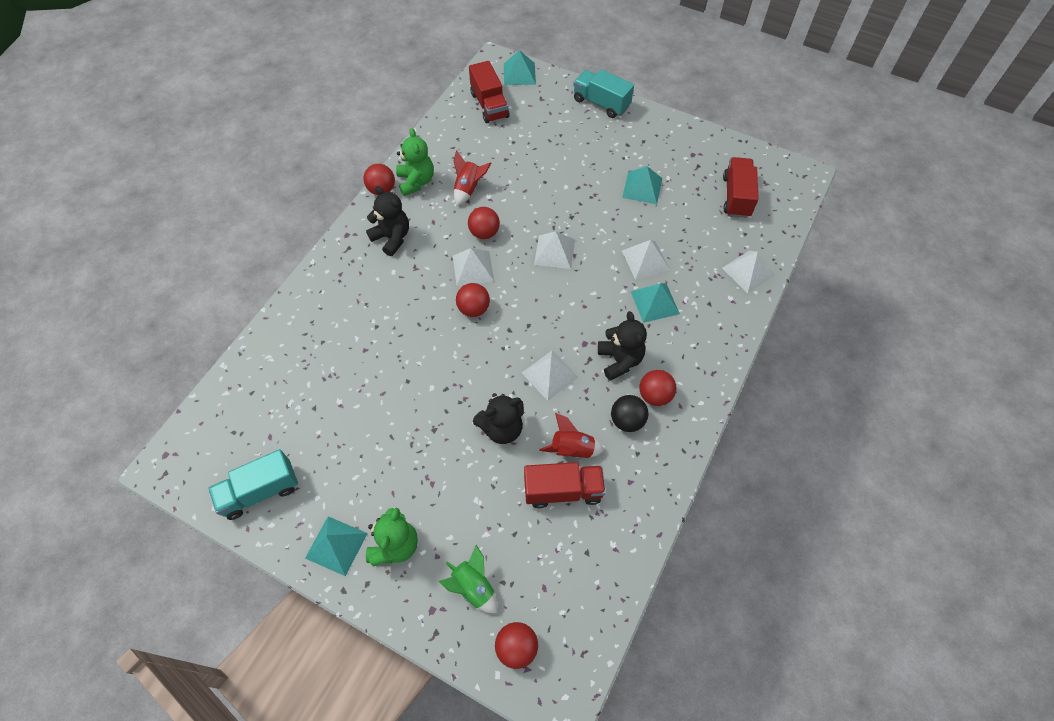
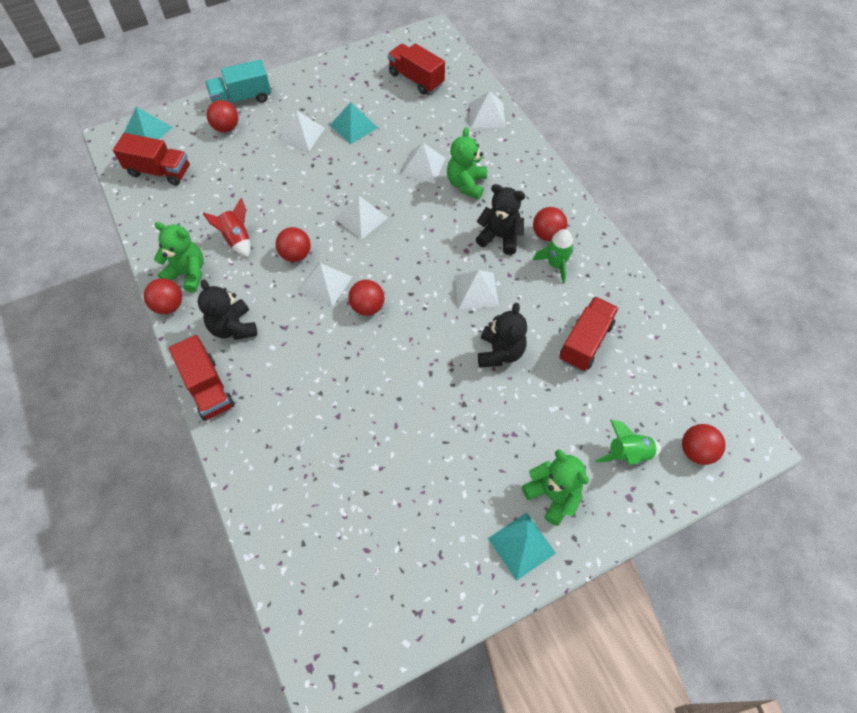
camera: 55 degrees left, 0 degrees up
(260, 491) = (420, 588): turquoise truck -> none
(333, 256) = (208, 388): none -> red truck
(392, 238) = (233, 327): black teddy bear -> black teddy bear turned 105 degrees counterclockwise
(564, 113) = (226, 128): none -> red ball
(572, 449) = (554, 315): red rocket -> none
(601, 161) = (301, 134): none -> white pyramid
(627, 420) = (555, 264): black ball -> green rocket
(654, 302) = (466, 184): turquoise pyramid -> green teddy bear

